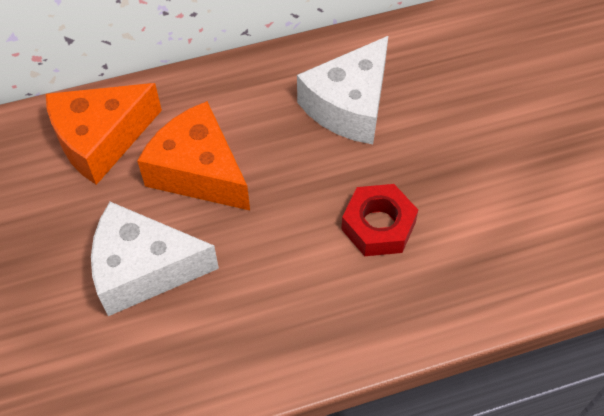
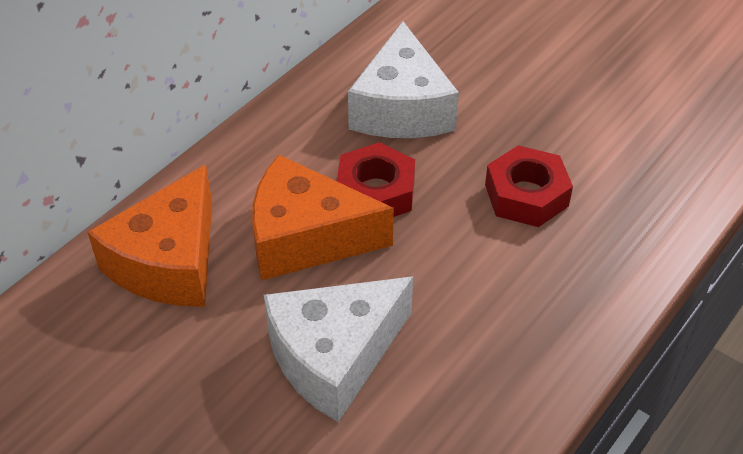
camera: 35 degrees left, 10 degrees down
(273, 163) = (375, 192): none -> red nut

